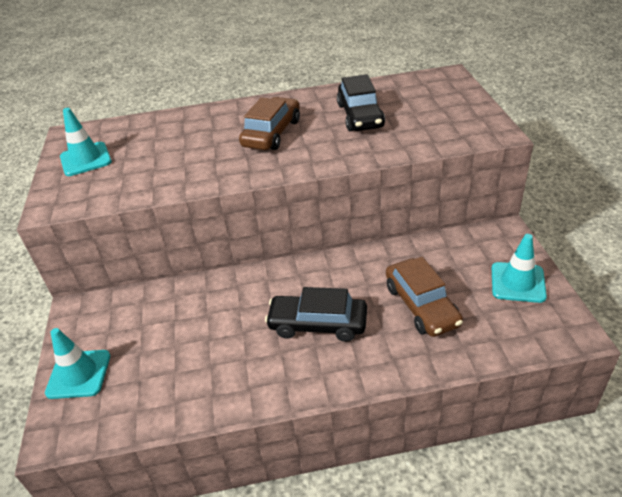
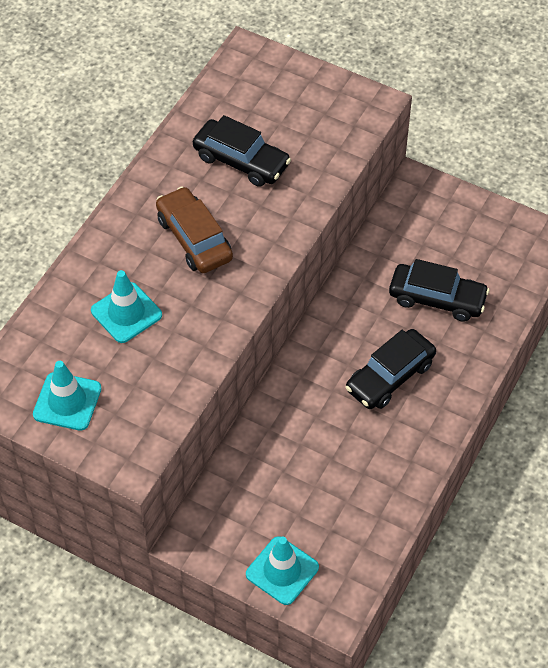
camera: 55 degrees left, 15 degrees up
(421, 305) = (437, 299): brown car -> black car
(518, 282) = (474, 224): turquoise traffic cone -> turquoise traffic cone (126, 313)

